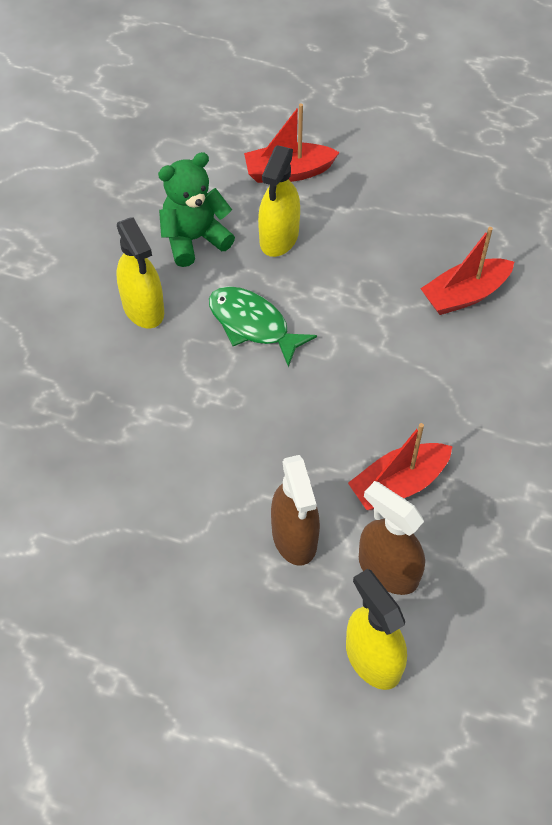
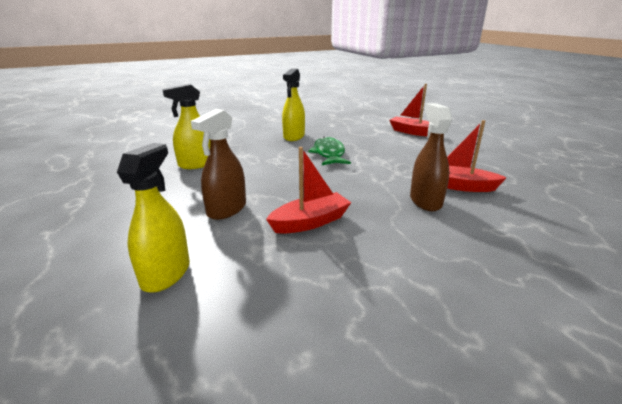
camera: 45 degrees right, 30 degrees down
(194, 239) = (343, 132): green teddy bear -> none
(279, 238) = (380, 142): yellow spray bottle -> yellow spray bottle (197, 164)
(388, 570) = (244, 246): brown spray bottle -> brown spray bottle (425, 201)
(398, 484) = (310, 222): red boat -> red boat turned 135 degrees clockwise

